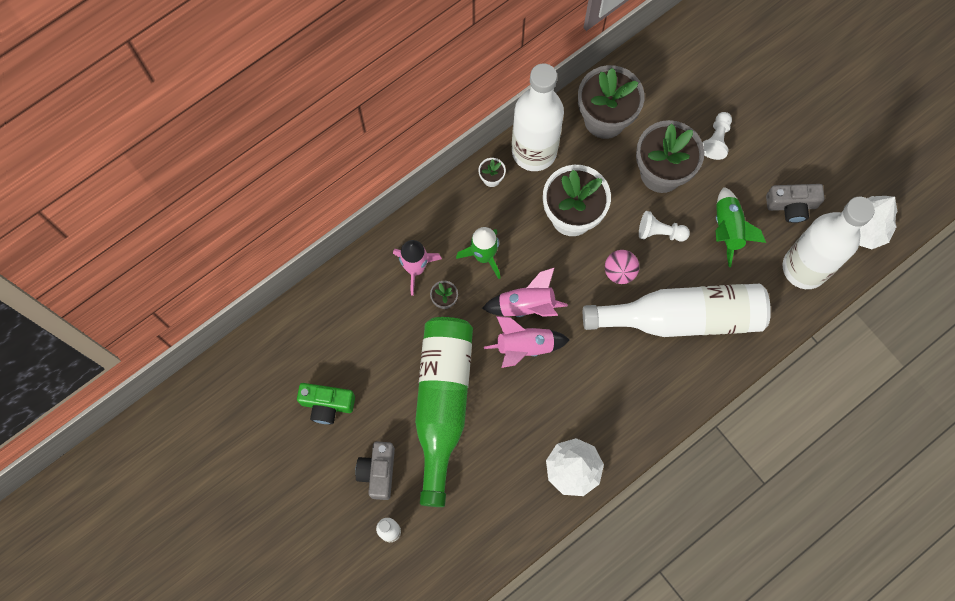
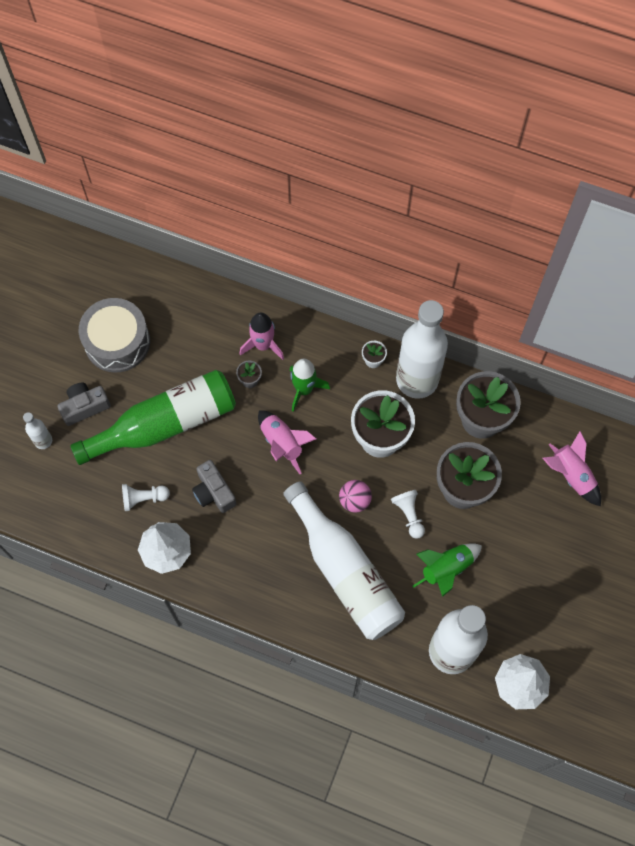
camera: 60 degrees right, 5 degrees down
(327, 404) = (117, 342): green camera -> grey drum
(525, 346) = (247, 460): pink rocket -> pink rocket (571, 475)
(716, 140) = (521, 518): white pawn -> white pawn (143, 498)
(791, 205) = (501, 612): grey camera -> grey camera (214, 492)

